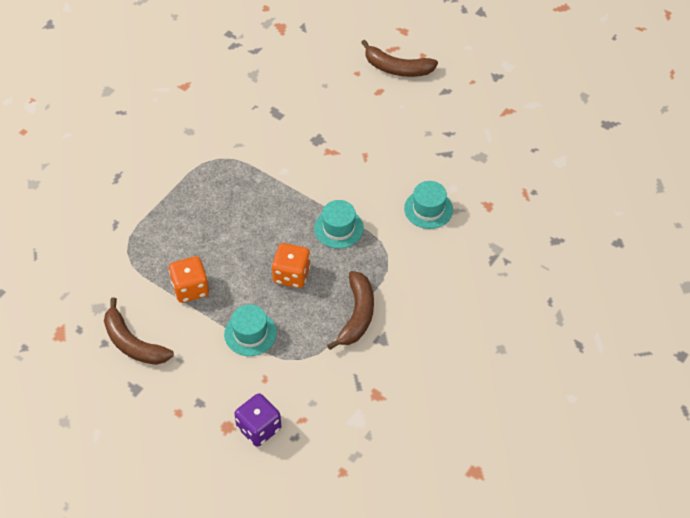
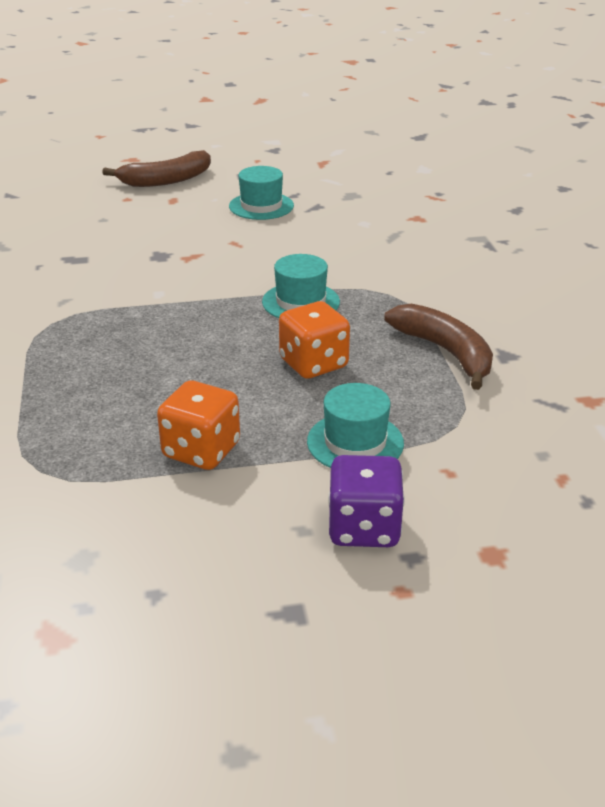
camera: 45 degrees left, 20 degrees down
(133, 343) = (205, 561): brown banana -> none
(259, 428) = (532, 524): purple dice -> purple dice (364, 528)
(428, 209) = (368, 245): turquoise hat -> turquoise hat (261, 206)

